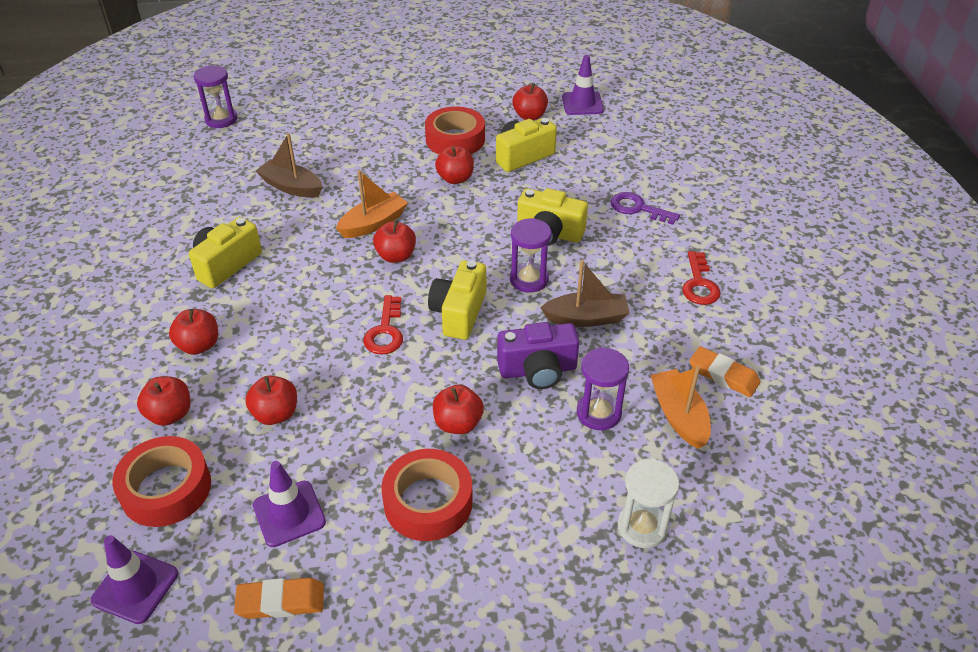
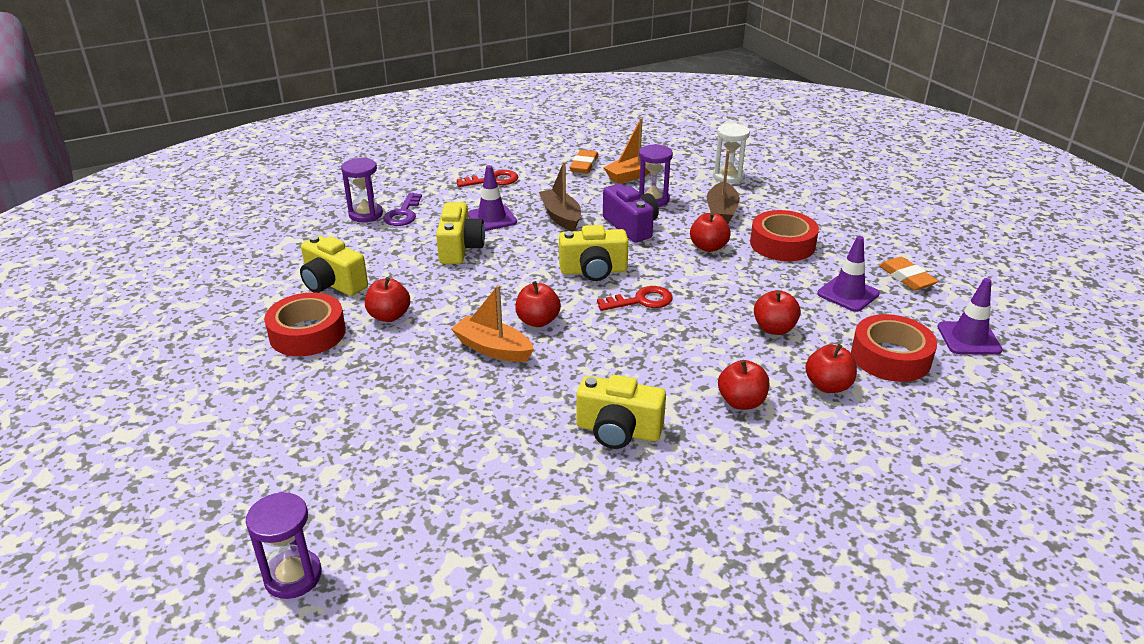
camera: 110 degrees left, 10 degrees down
(291, 187) = (449, 432): brown boat -> brown boat (721, 211)
(529, 116) = (245, 294): red apple -> none
(529, 279) = (530, 247): purple hourglass -> purple hourglass (366, 214)
(582, 104) = (213, 266): purple traffic cone -> purple traffic cone (492, 218)

